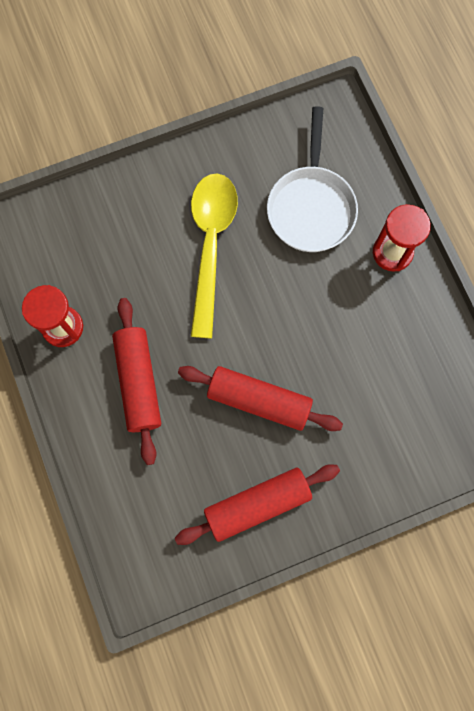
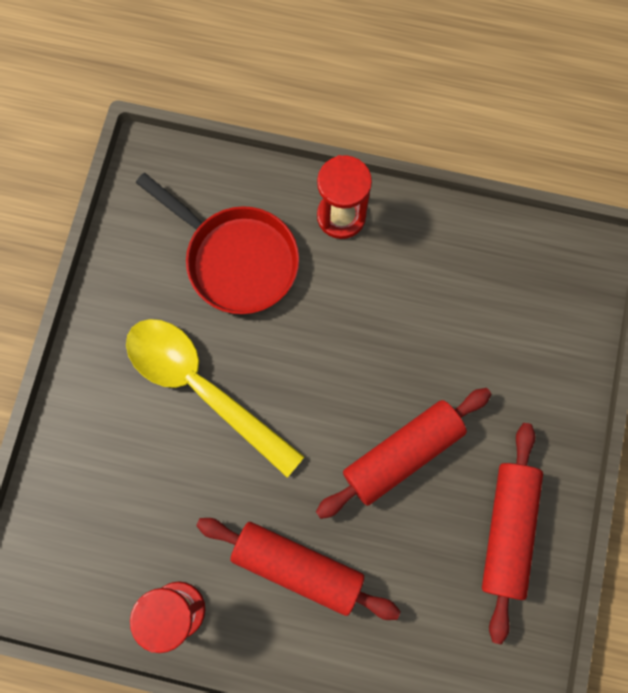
camera: 55 degrees left, 0 degrees up
(311, 207) = (236, 259): white pan -> red pan

